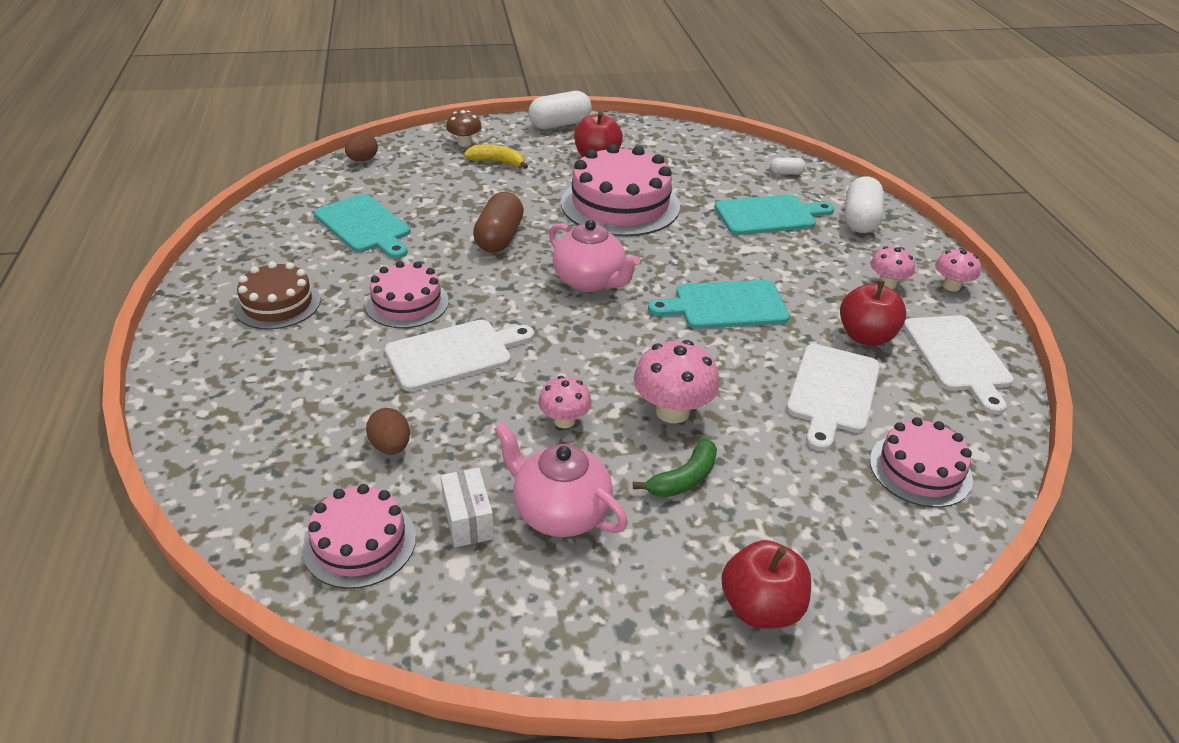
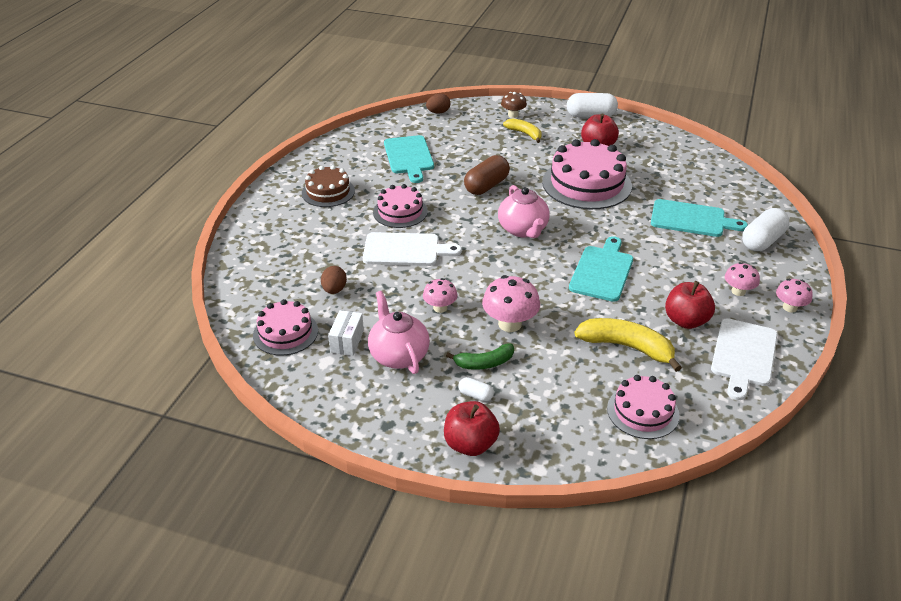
camera: 30 degrees right, 0 degrees up
(725, 305) = (602, 271): turquoise cutting board -> turquoise cutting board turned 90 degrees clockwise
(786, 173) = (735, 192): white capsule -> white capsule (475, 395)
(832, 392) = (627, 347): white cutting board -> yellow banana

